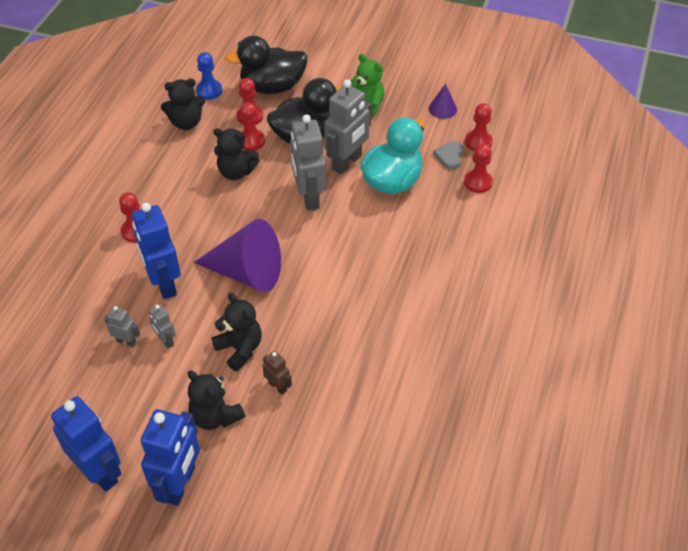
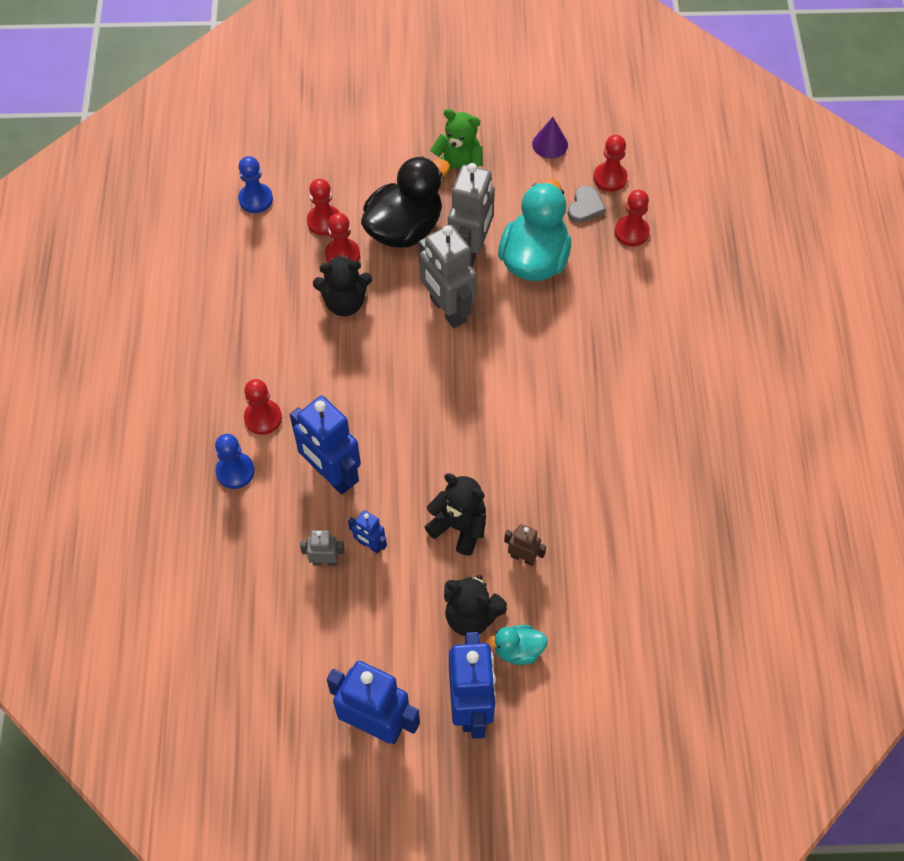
camera: 20 degrees left, 10 degrees up
(96, 260) = (235, 471): none -> blue pawn
(165, 340) = (370, 545): grey robot -> blue robot
(186, 123) = (249, 253): black teddy bear -> none
(238, 454) = (517, 650): none -> turquoise duck
(247, 272) = (421, 430): purple cone -> none
(272, 87) = (332, 172): black duck -> none
(449, 156) = (585, 206): grey heart -> grey heart turned 150 degrees counterclockwise

